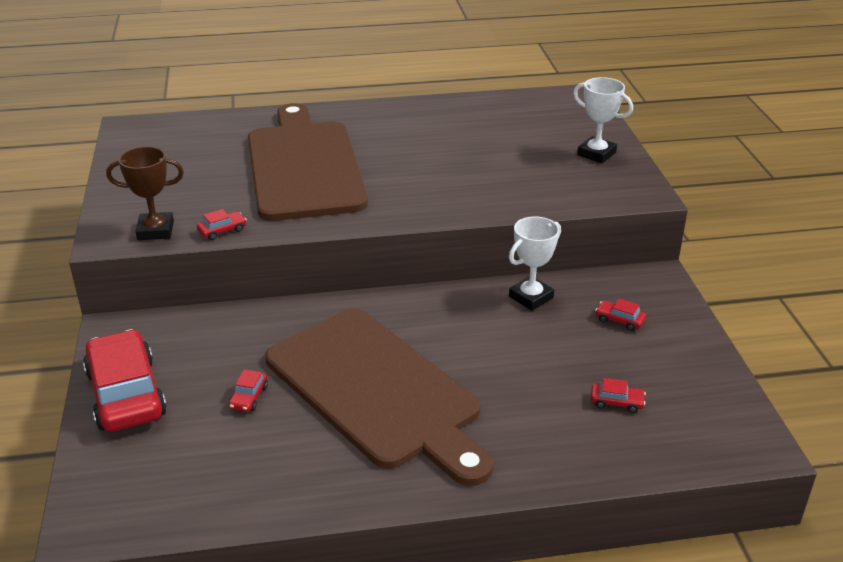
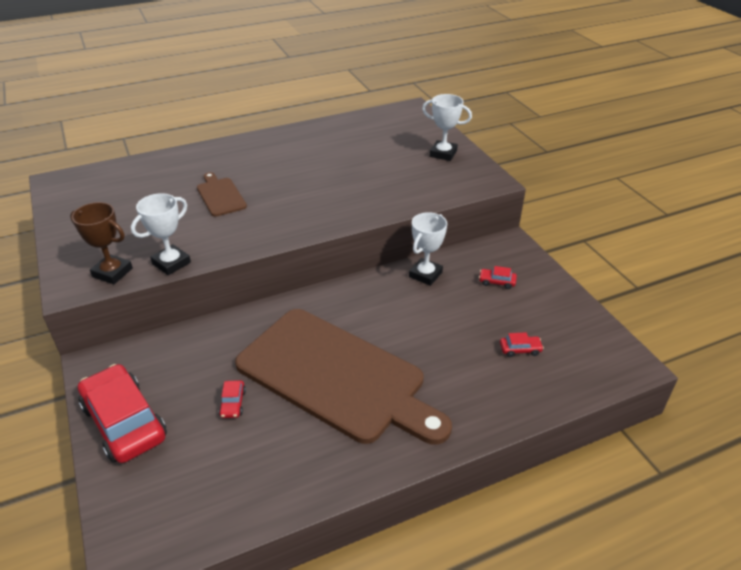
camera: 15 degrees left, 5 degrees up
(155, 230) = (112, 272): brown trophy -> brown trophy turned 45 degrees clockwise
(222, 230) = (171, 263): red car -> white trophy
(304, 166) = (220, 195): brown cutting board -> brown cutting board, size x0.42

